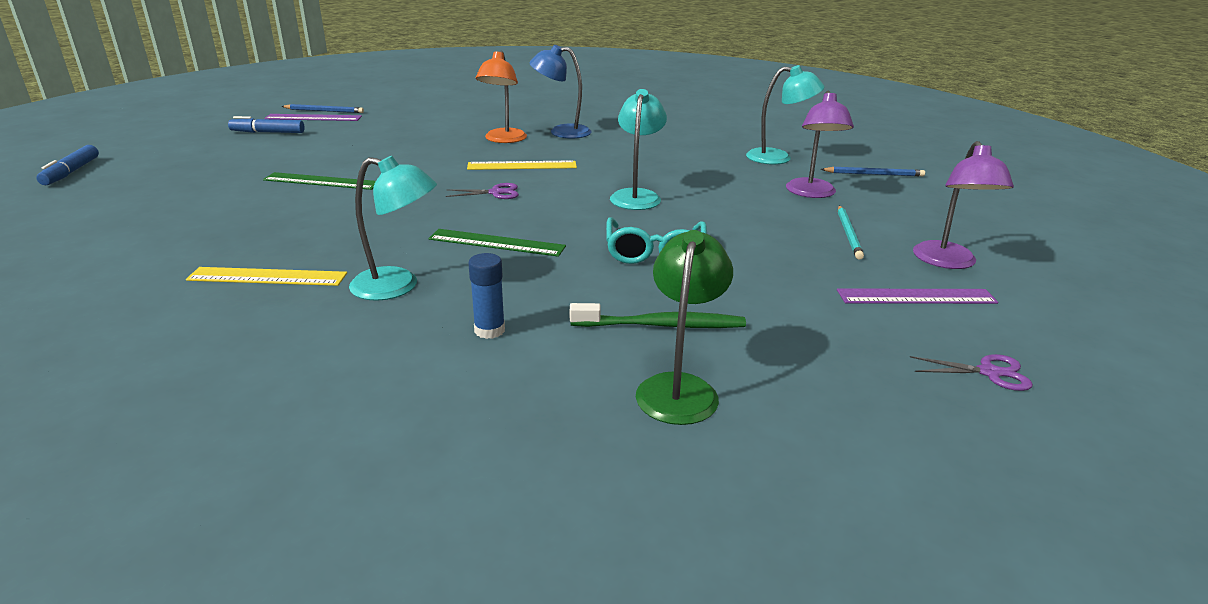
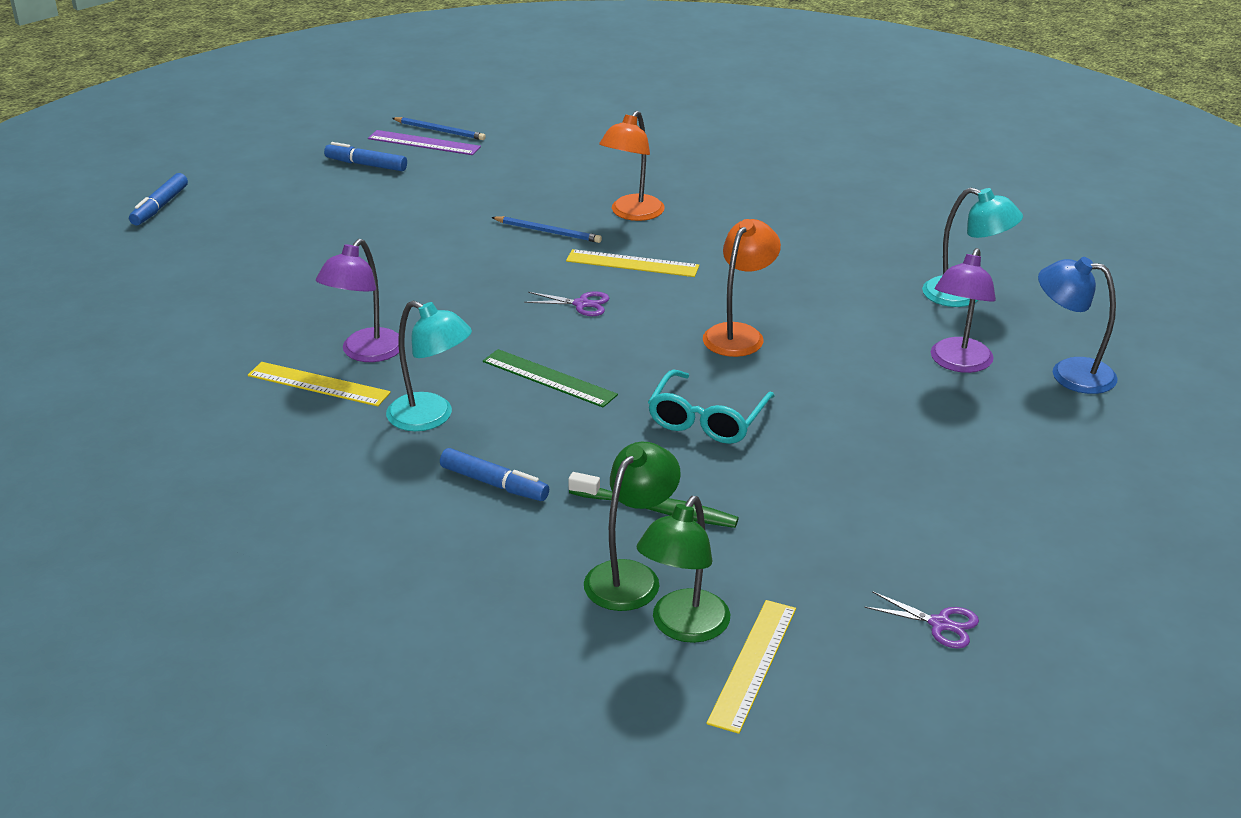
camera: 20 degrees right, 5 degrees up
(322, 181) = (403, 258): green ruler -> none
(489, 330) = (494, 483): blue glue stick -> blue marker
(561, 132) = (712, 208): blue lamp -> blue lamp (1069, 373)
(637, 196) = (739, 334): turquoise lamp -> orange lamp
(767, 426) = (683, 627): none -> green lamp
(848, 234) = (948, 432): turquoise pencil -> none
(865, 448) = (753, 664): none -> yellow ruler
(874, 174) = (1070, 343): blue pencil -> blue pencil (548, 232)
(916, 297) = (949, 528): purple ruler -> none
(947, 262) = (1031, 492): purple lamp -> purple lamp (366, 353)

